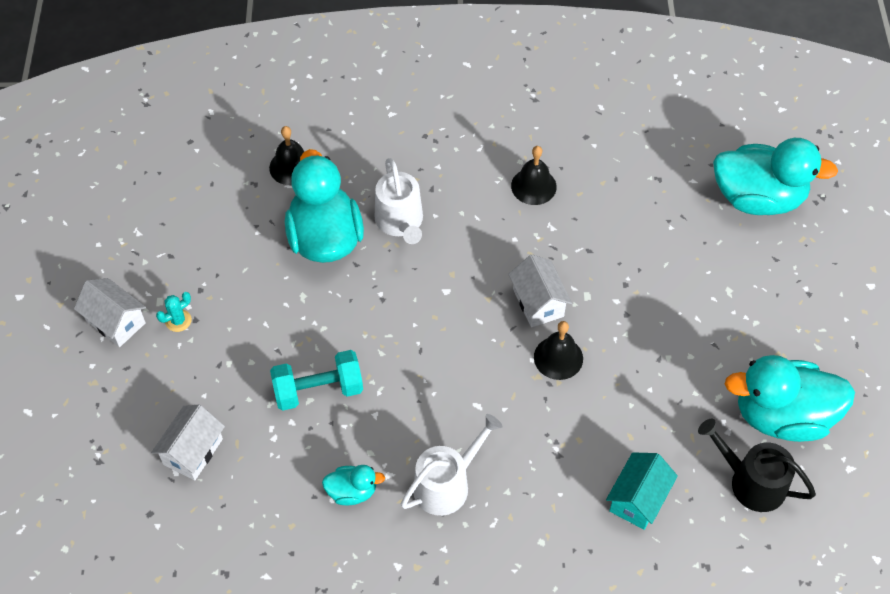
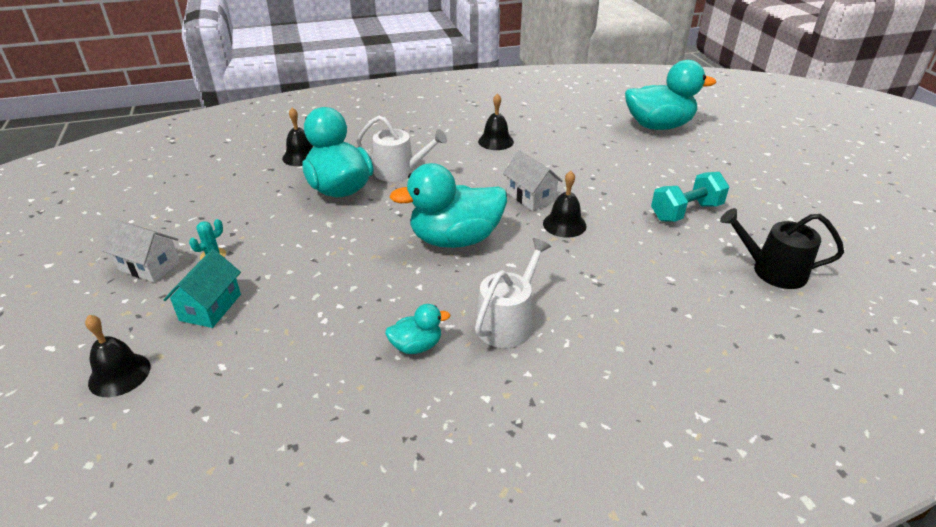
camera: 15 degrees left, 20 degrees down
(88, 459) = (119, 374): none -> black bell
(193, 451) = (240, 346): white house -> none
(318, 390) = (360, 279): turquoise dumbbell -> turquoise dumbbell (686, 212)
(400, 222) = (399, 172): white watering can -> white watering can turned 45 degrees counterclockwise
(638, 499) = (687, 300): turquoise house -> turquoise house (210, 307)
(782, 416) = (763, 228): turquoise duck -> turquoise duck (455, 239)

